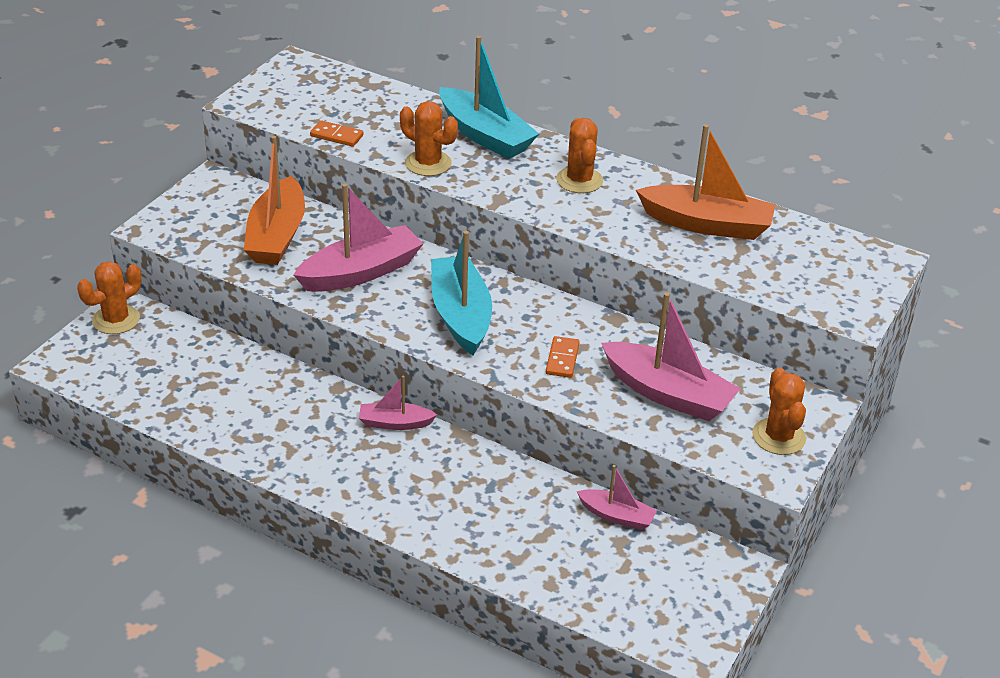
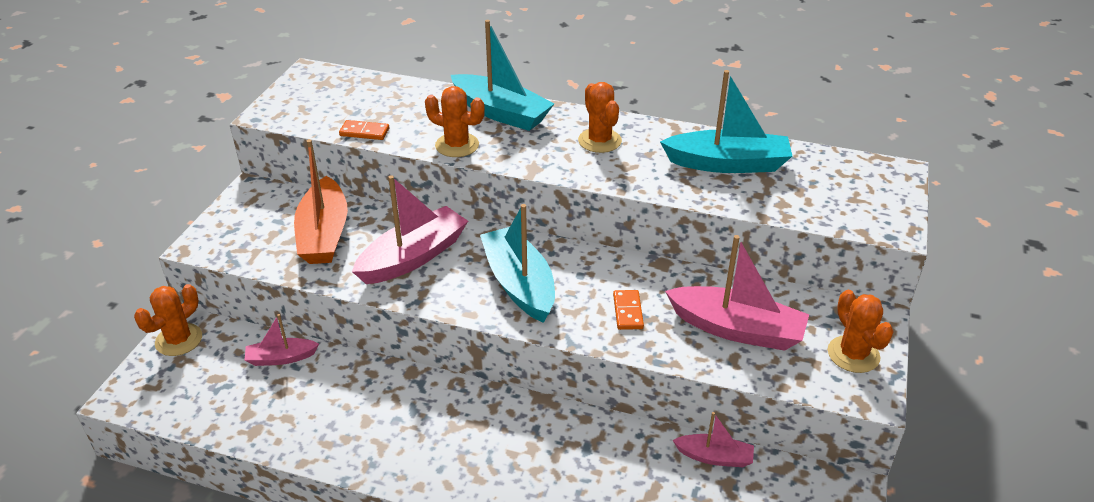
camera: 10 degrees left, 0 degrees up
(395, 423) = (476, 399): pink boat -> pink boat (281, 358)
(706, 224) = (727, 164): orange boat -> turquoise boat

